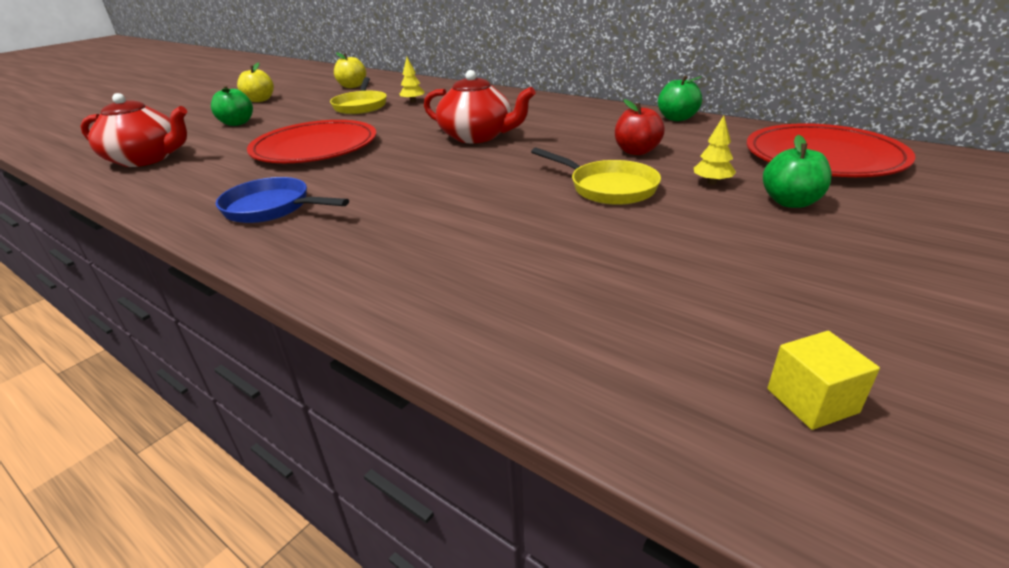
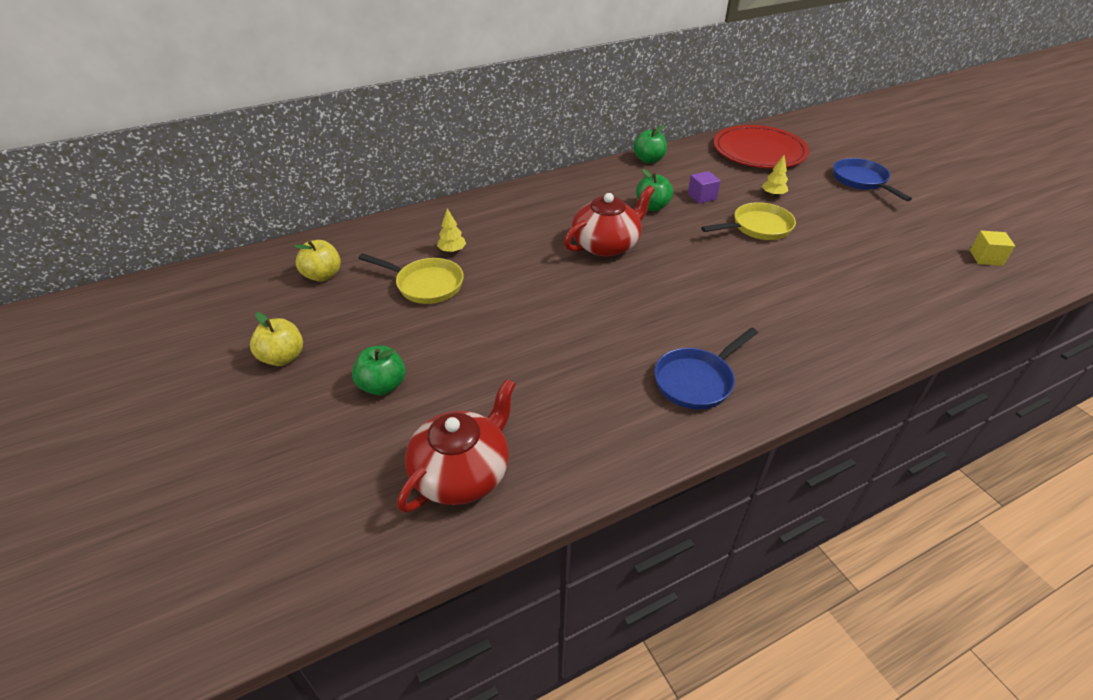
camera: 65 degrees left, 10 degrees up
(315, 148) = (549, 336): red plate -> none
(636, 151) = (702, 196): red apple -> purple cube
(790, 202) = (813, 186): green apple -> green apple (652, 207)
(890, 234) = (861, 181): none -> blue pan

